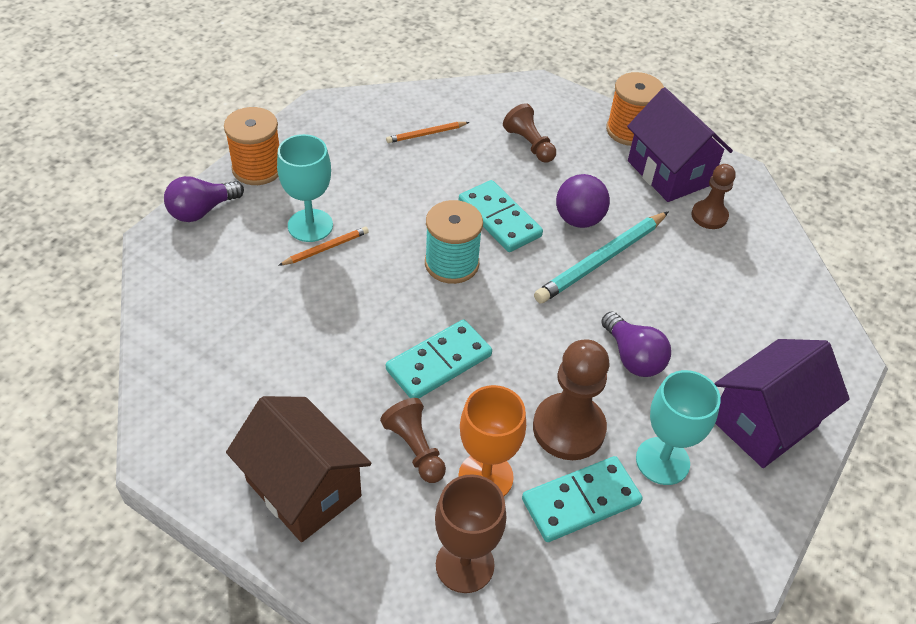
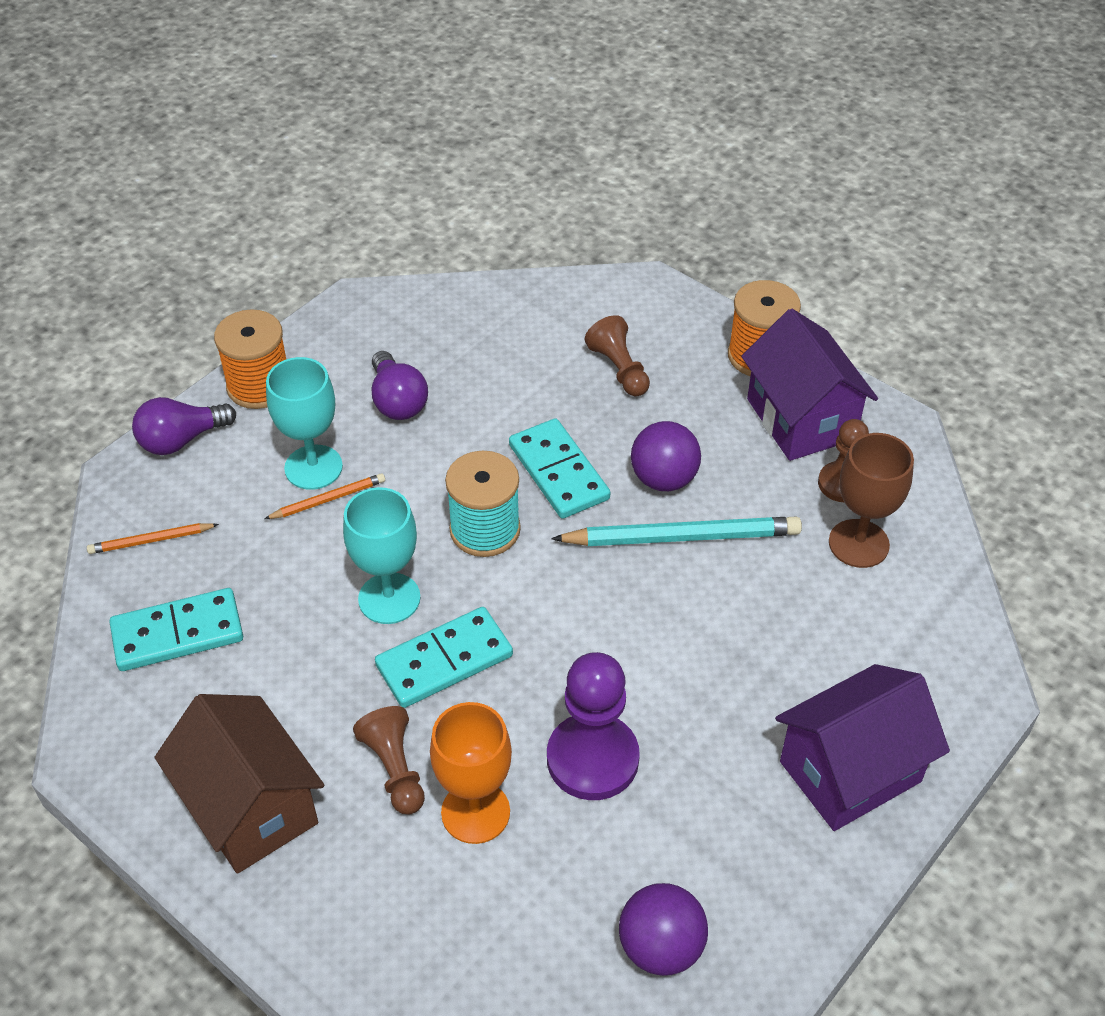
camera: 10 degrees right, 0 degrees up
(426, 134) = (484, 348): orange pencil -> orange pencil (151, 540)
(464, 564) = (429, 919): brown goblet -> brown goblet (858, 543)
(568, 428) = (592, 759): brown pawn -> purple pawn
(581, 501) = (589, 854): turquoise domino -> turquoise domino (178, 633)
(601, 260) = (682, 537): turquoise pencil -> turquoise pencil turned 150 degrees counterclockwise
(633, 357) = (696, 671): purple light bulb -> purple light bulb (397, 401)
(652, 569) = (661, 947): none -> purple ball
(662, 461) = (704, 811): turquoise goblet -> turquoise goblet (389, 598)

